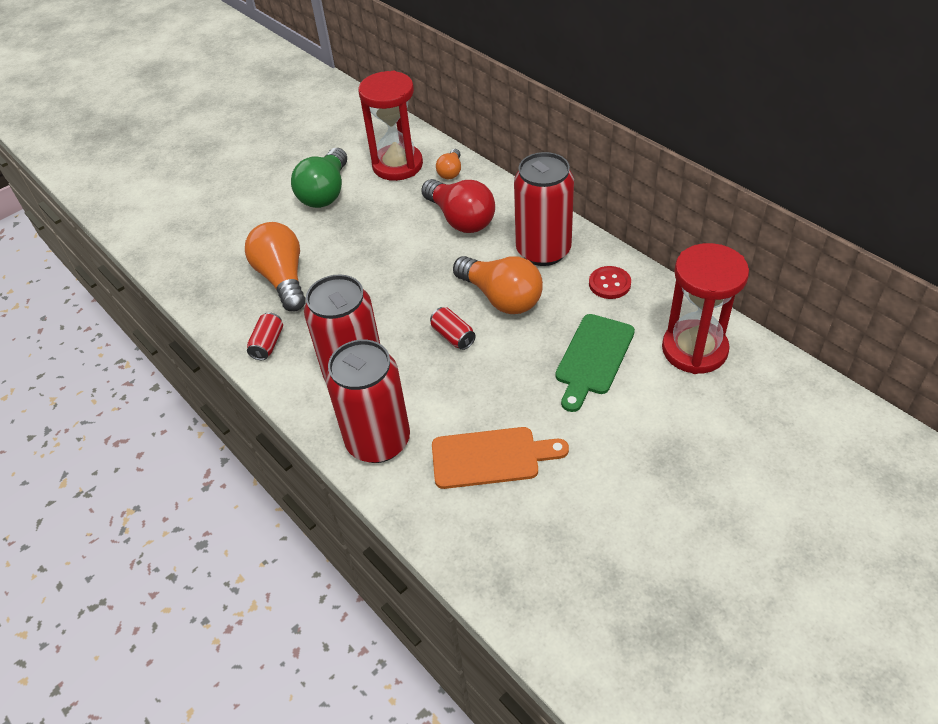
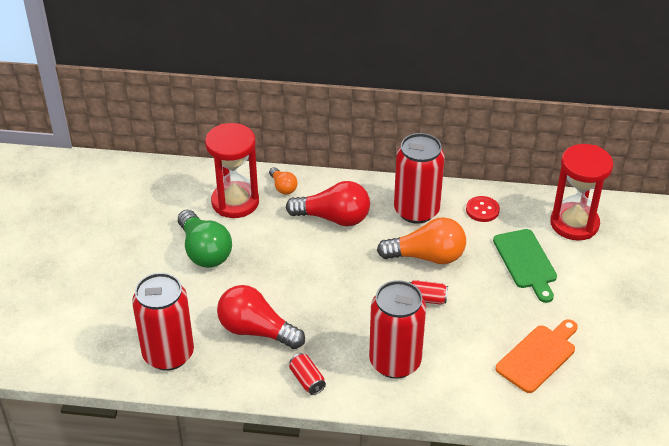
camera: 45 degrees left, 5 degrees down
(283, 278) = (256, 331): orange light bulb -> red light bulb
(378, 441) = (462, 391): red can -> red can (168, 354)

